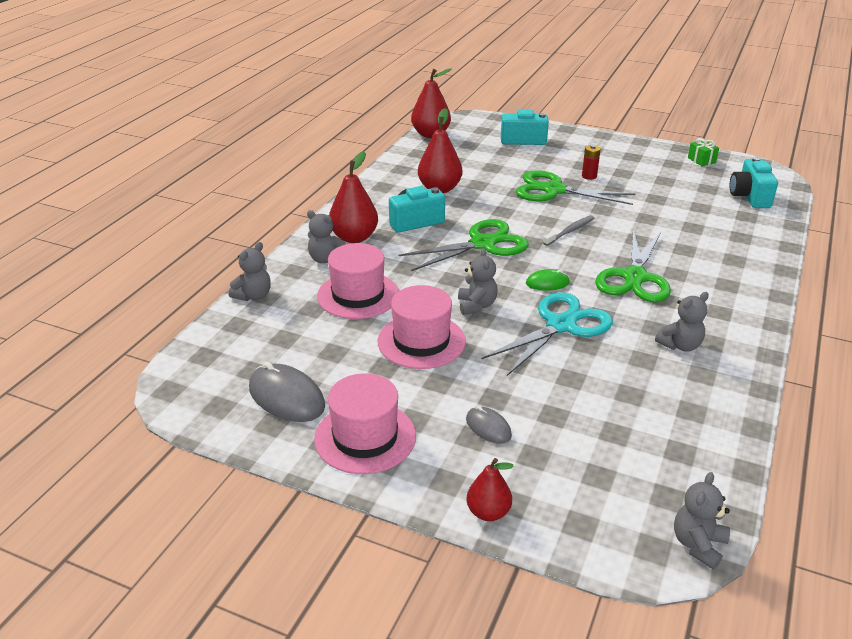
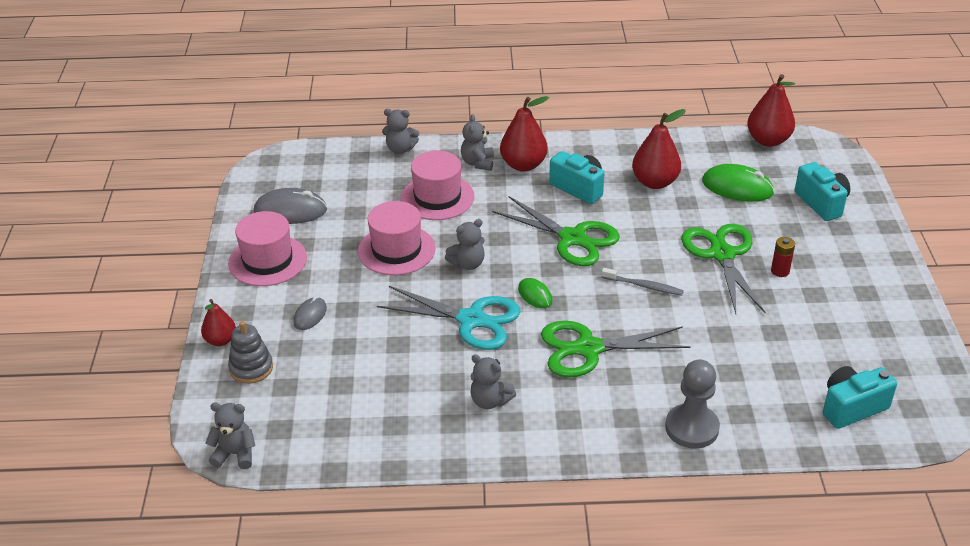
camera: 65 degrees right, 5 degrees up
(286, 397) = (290, 210): grey mouse -> grey mouse turned 75 degrees clockwise
(477, 161) = (737, 187): none -> green mouse
(554, 496) = (251, 368): none -> grey stacking toy
(701, 160) = (916, 351): green gift -> none
(750, 260) = (692, 428): none -> grey pawn

